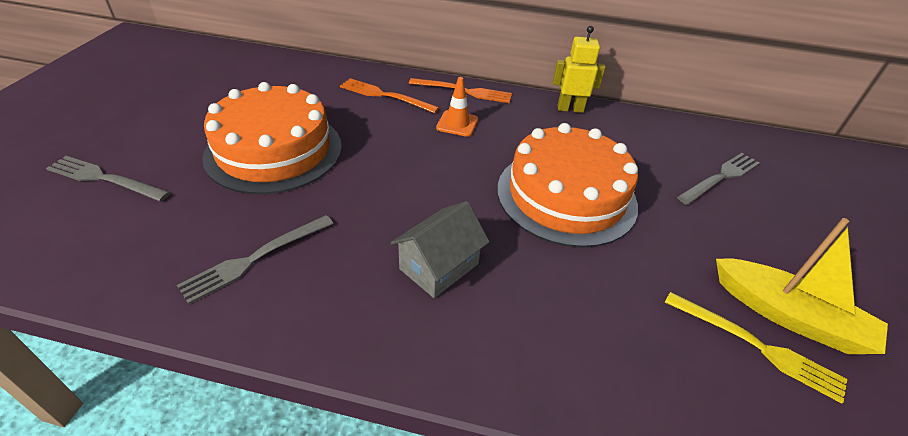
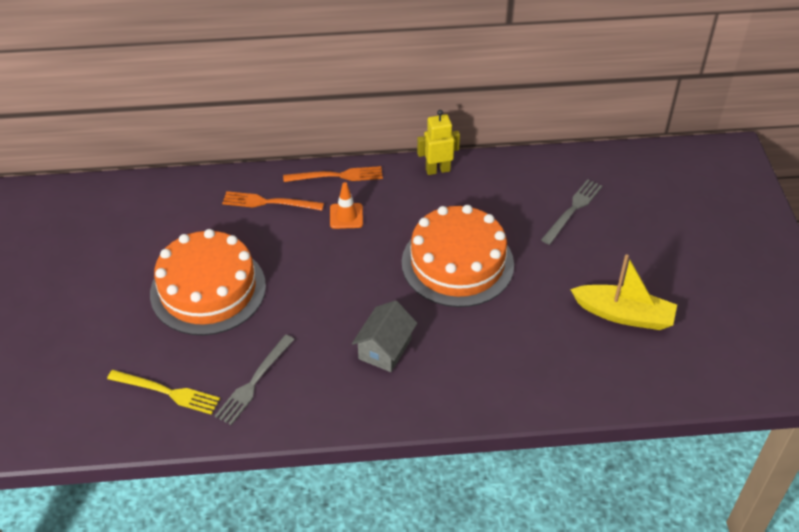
camera: 15 degrees left, 5 degrees up
(105, 179) = (92, 355): grey fork -> none
(756, 346) = (604, 342): yellow fork -> yellow fork (167, 392)

